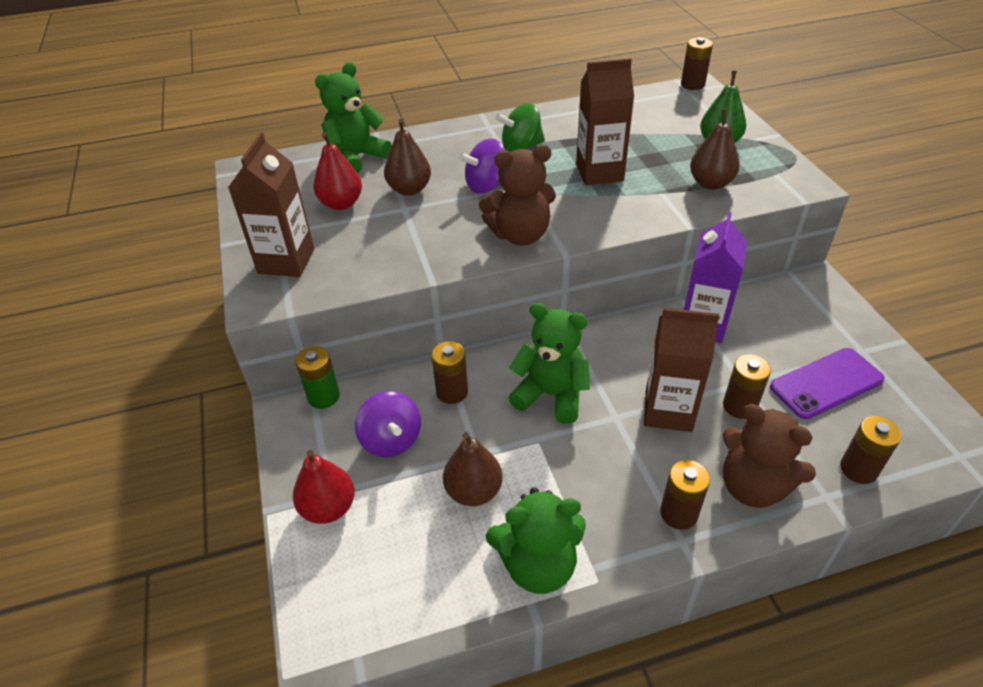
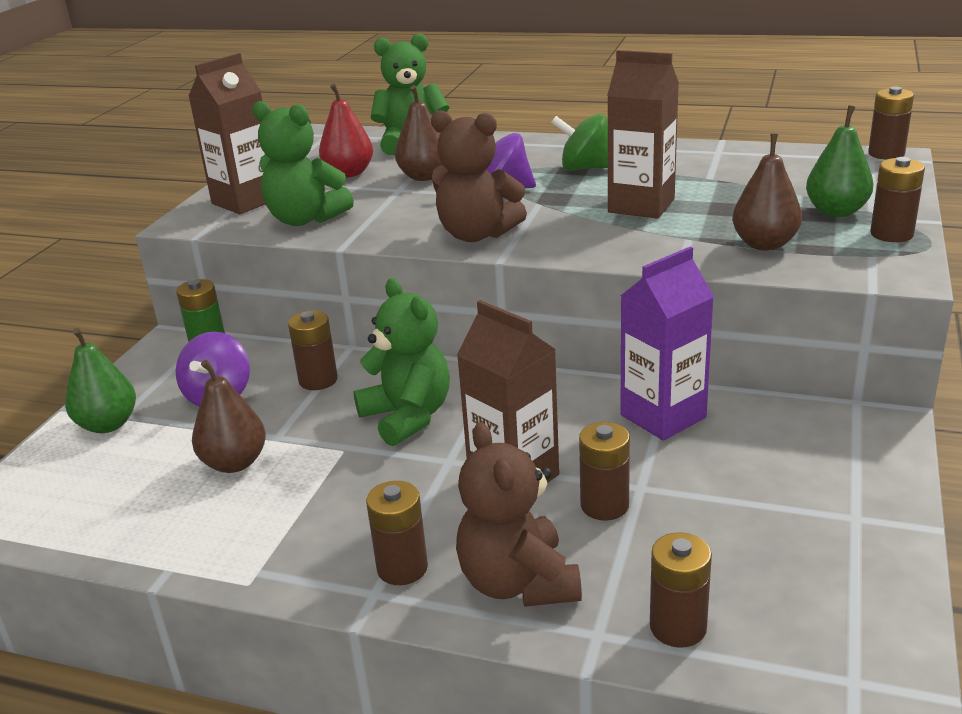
camera: 35 degrees right, 15 degrees down
(328, 508) = (108, 424): red pear -> green pear
(538, 565) = (212, 544): green teddy bear -> green teddy bear (305, 219)
(768, 153) = (891, 234): none -> brown battery
(826, 383) = (752, 528): purple phone -> none

